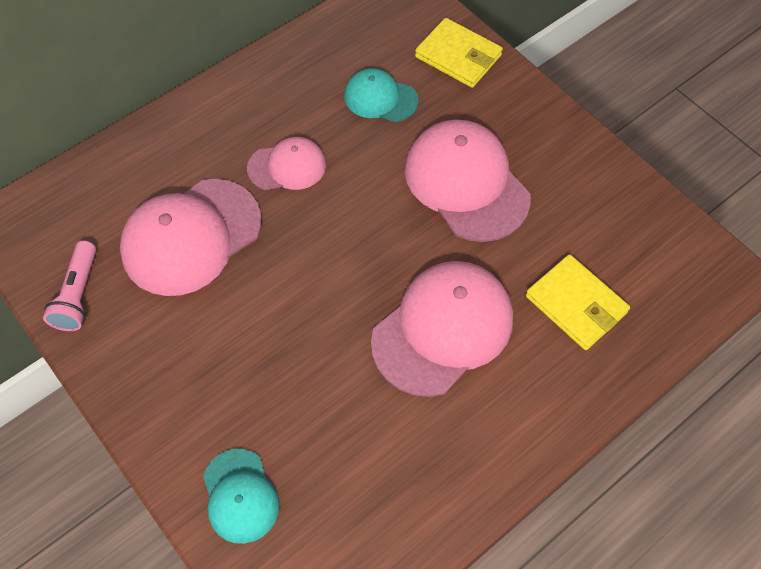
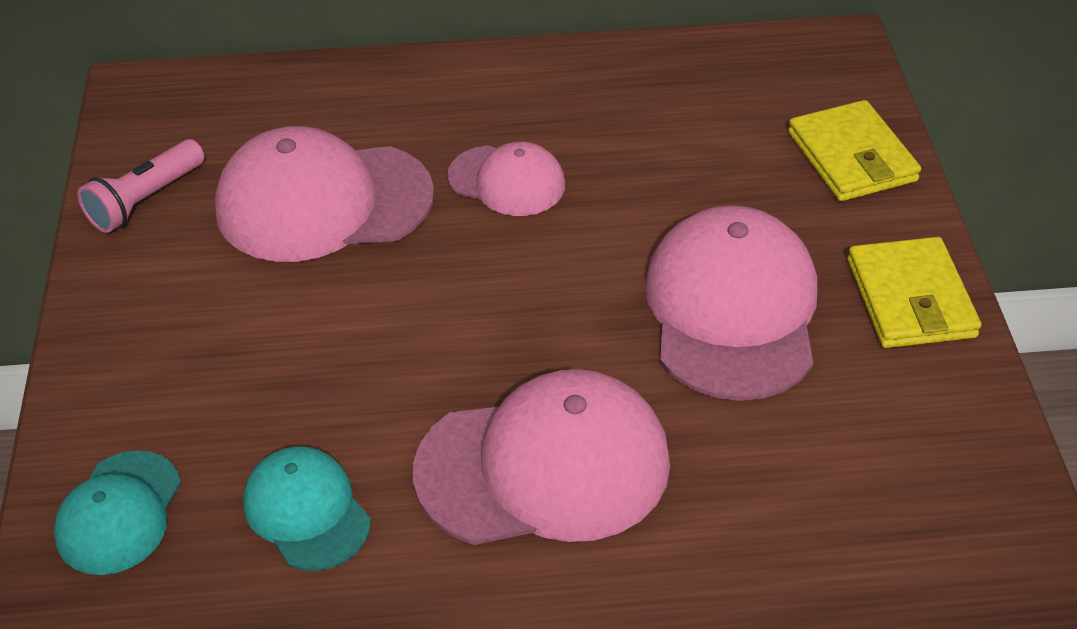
camera: 35 degrees right, 15 degrees down
(380, 98) = (698, 159): turquoise cap -> turquoise cap (306, 511)
(576, 304) = (765, 539): yellow wallet -> yellow wallet (910, 298)

